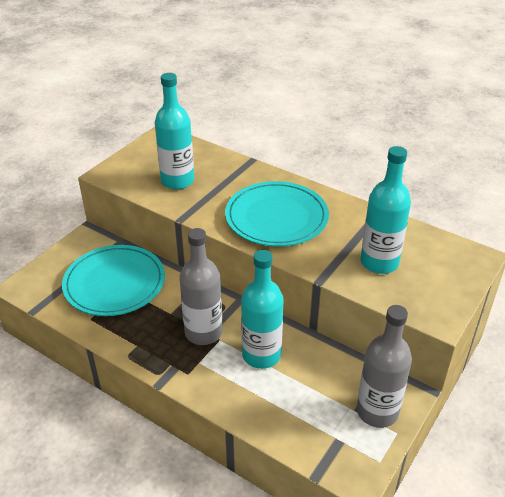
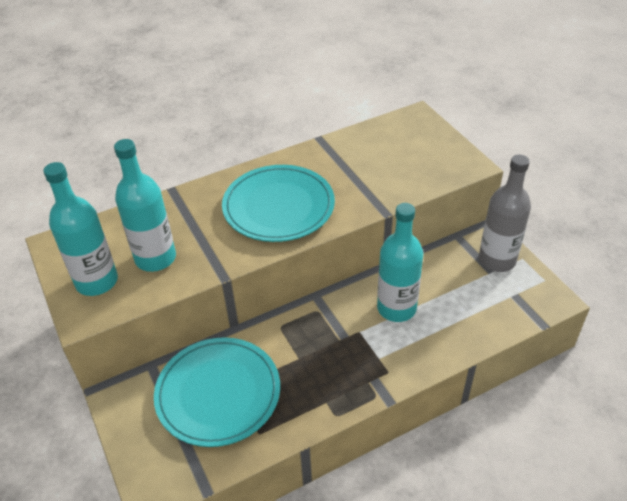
camera: 60 degrees left, 5 degrees up
(203, 332) = (342, 340): grey bottle -> none
(379, 262) = (387, 169): turquoise bottle -> turquoise bottle (97, 281)

